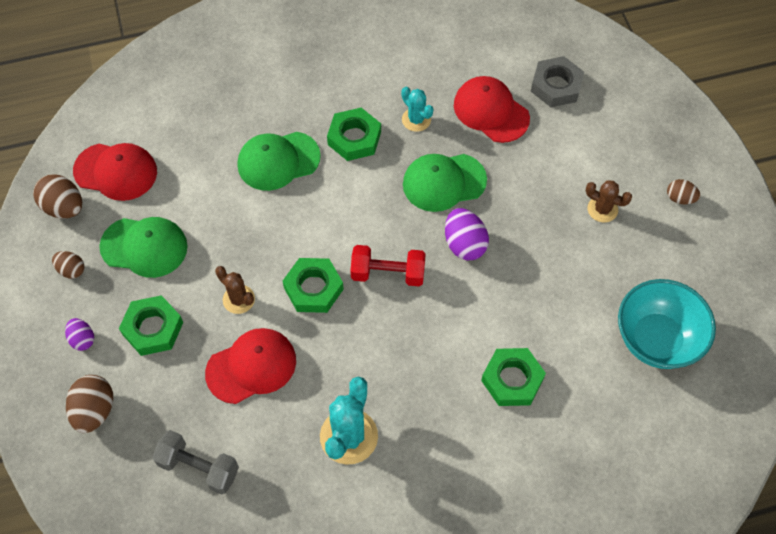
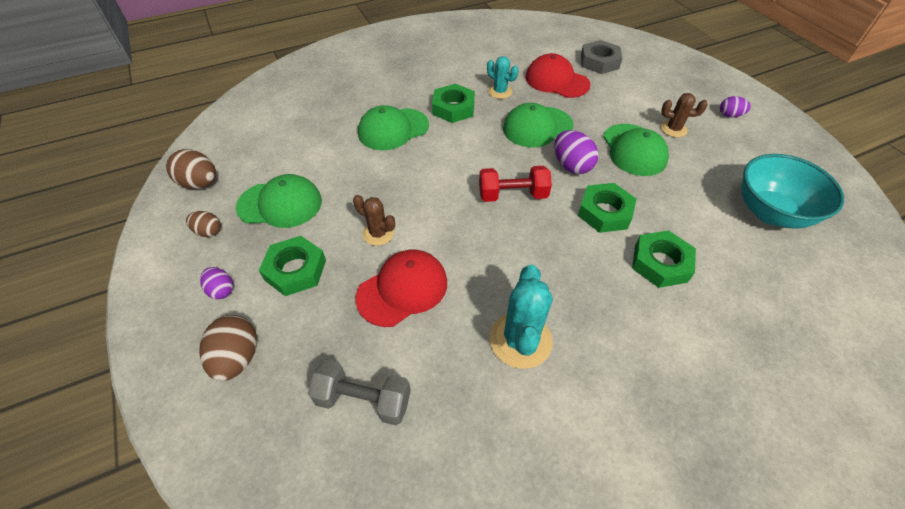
camera: 10 degrees left, 10 degrees down
(116, 171) = (248, 153): red cap -> none
(313, 288) = (448, 215): green nut -> green nut (605, 212)
(543, 233) = (634, 150): none -> green cap
(680, 198) = (729, 115): brown egg -> purple egg

